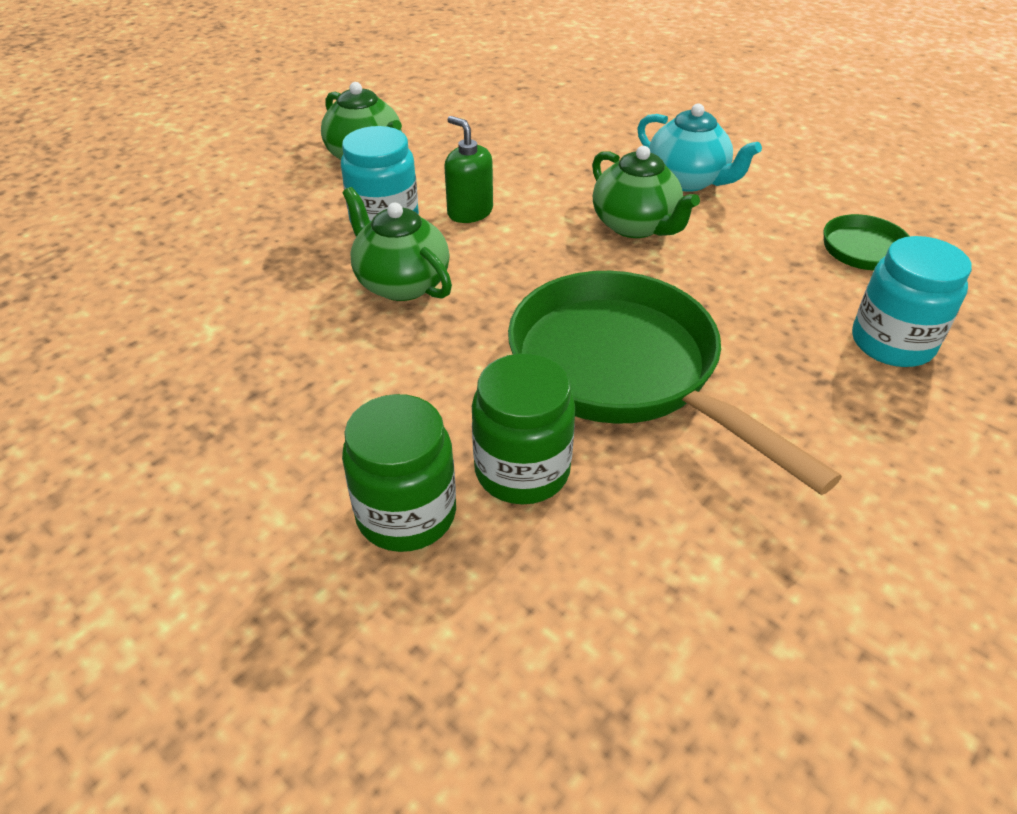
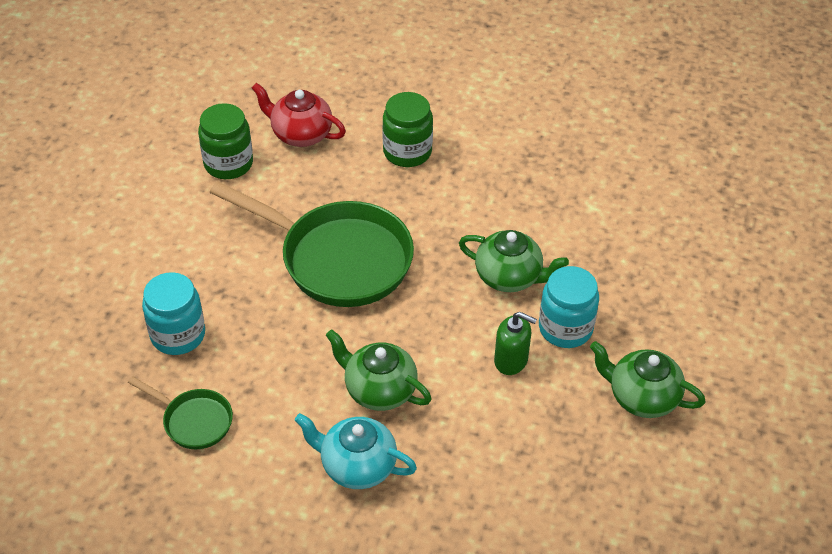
camera: 155 degrees right, 5 degrees up
(522, 470) = (365, 187): green jar -> green jar (228, 163)
(598, 637) = (300, 134): none -> red teapot

